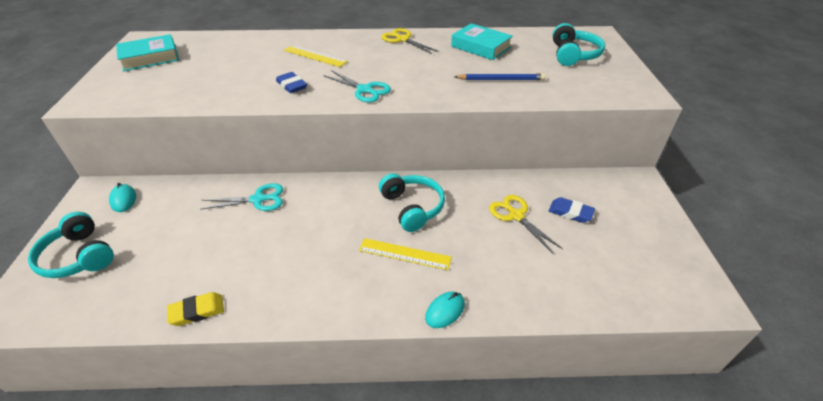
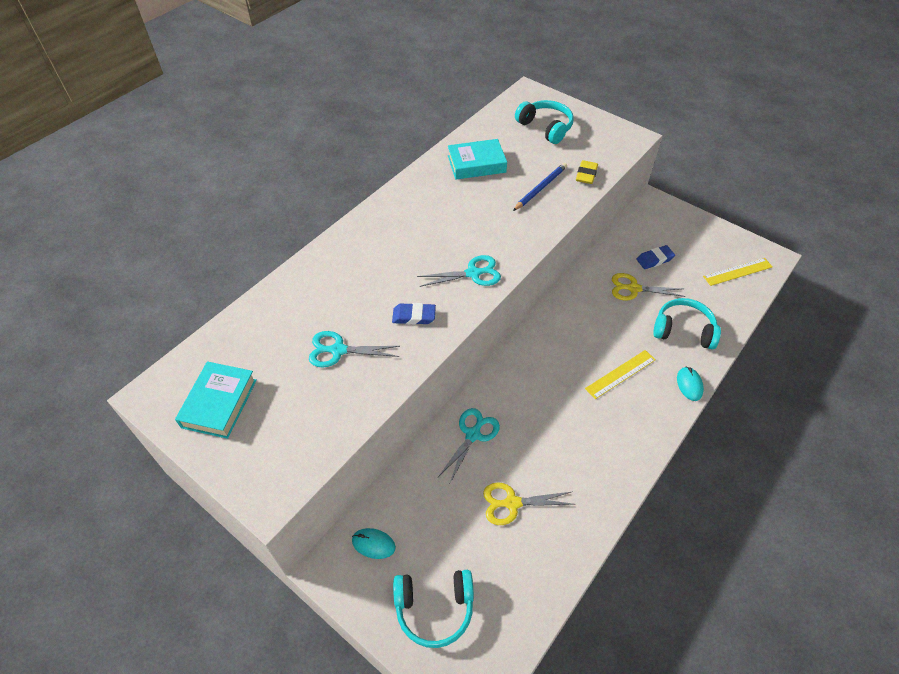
camera: 50 degrees left, 10 degrees up
(197, 311) = (579, 535): yellow eraser -> yellow eraser (586, 175)
(230, 74) = (338, 350): none -> turquoise scissors
(315, 56) = (371, 272): yellow ruler -> yellow ruler (737, 271)
(402, 39) = (407, 199): yellow scissors -> yellow scissors (512, 503)
(412, 207) = (575, 339): turquoise headphones -> turquoise headphones (683, 330)

